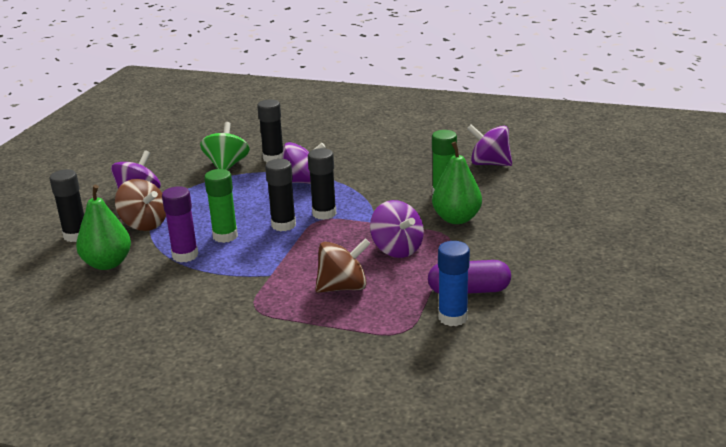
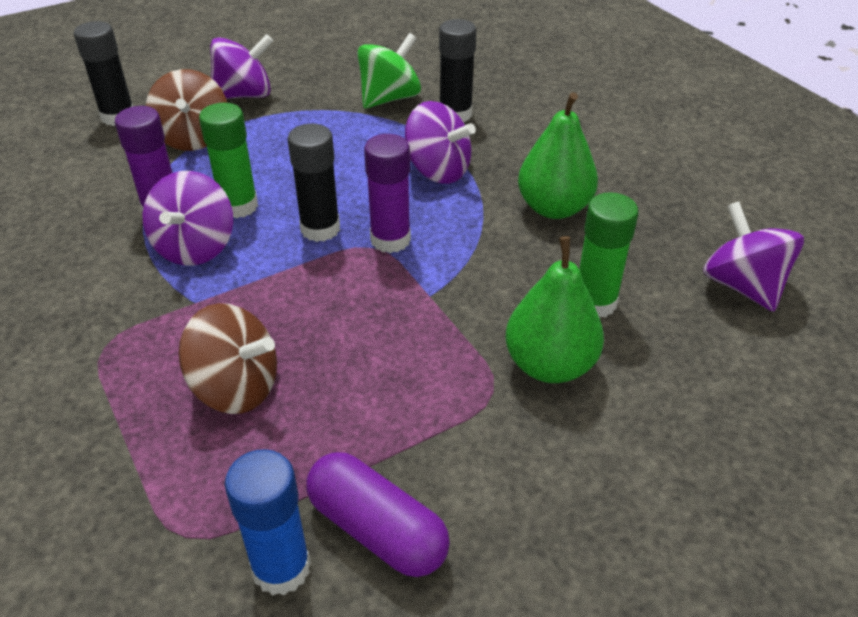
camera: 40 degrees right, 15 degrees up
(107, 263) = (85, 173): green pear -> green pear (553, 208)
(324, 213) = (390, 240): black glue stick -> purple glue stick
(397, 249) = (392, 366): purple spinning top -> purple spinning top (195, 247)

